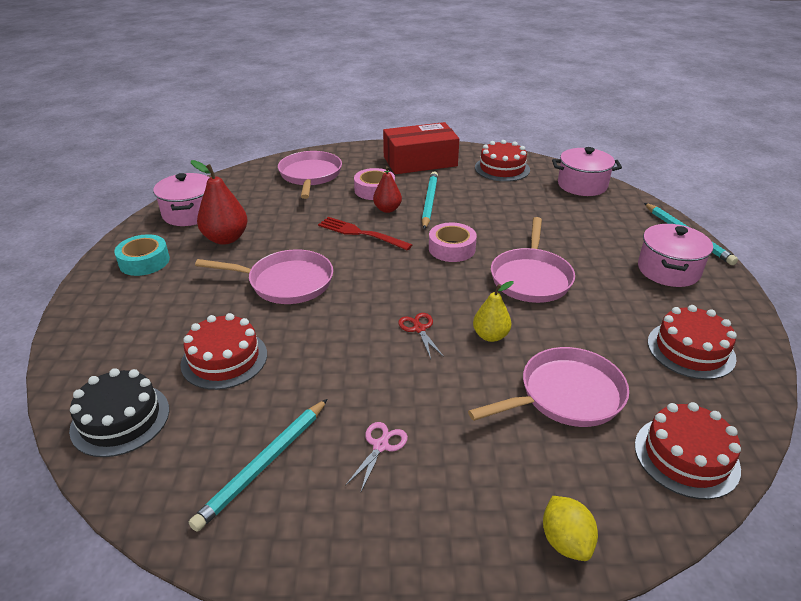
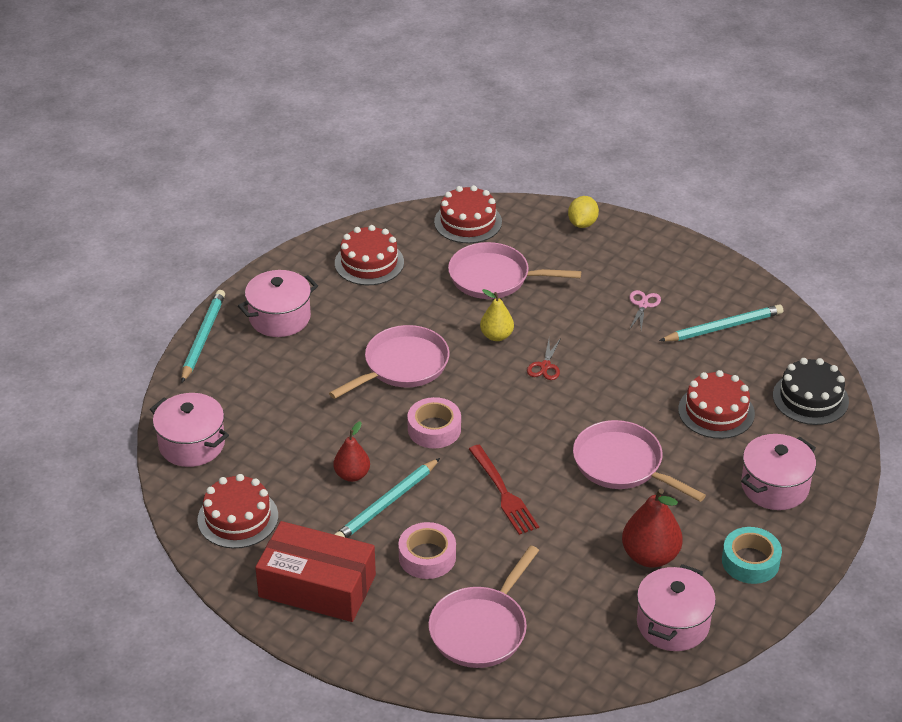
camera: 145 degrees left, 5 degrees up
(139, 318) = (774, 486): none -> pink pot
(380, 446) = (643, 305): pink scissors -> pink scissors turned 135 degrees clockwise
(387, 209) = (443, 515): red pear -> red pear (352, 475)

